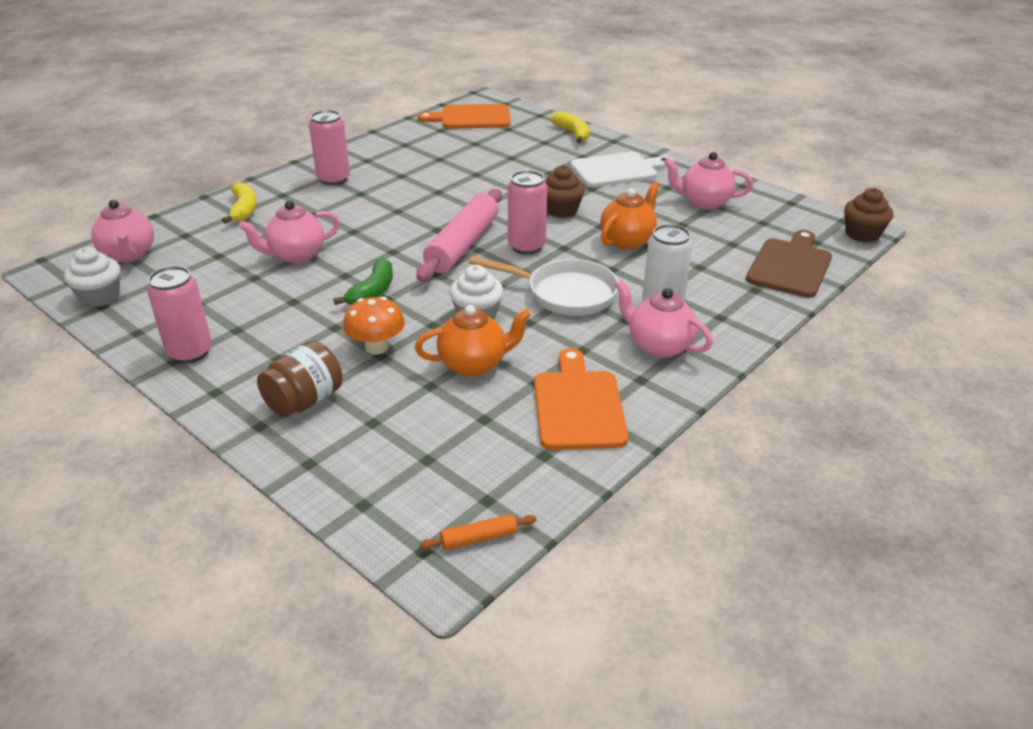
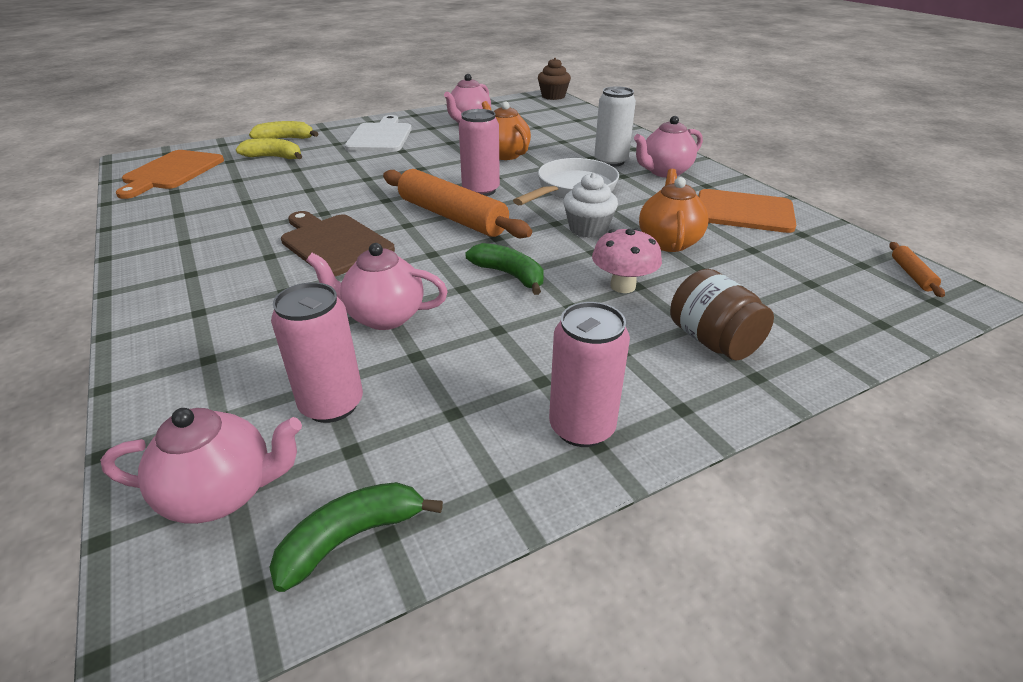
camera: 70 degrees left, 0 degrees up
(100, 297) = (351, 538): white cupcake -> green banana
(244, 210) = (203, 350): yellow banana -> yellow banana (274, 157)
(296, 255) = (384, 317): pink teapot -> pink teapot turned 105 degrees clockwise
(333, 179) = (205, 269): pink can -> pink can (332, 404)
(376, 347) = (622, 286): orange mushroom -> pink mushroom
(462, 245) = (452, 216): pink rolling pin -> orange rolling pin
(561, 210) = (428, 167): brown cupcake -> none
(790, 266) = (579, 119): brown cutting board -> brown cutting board (334, 243)

